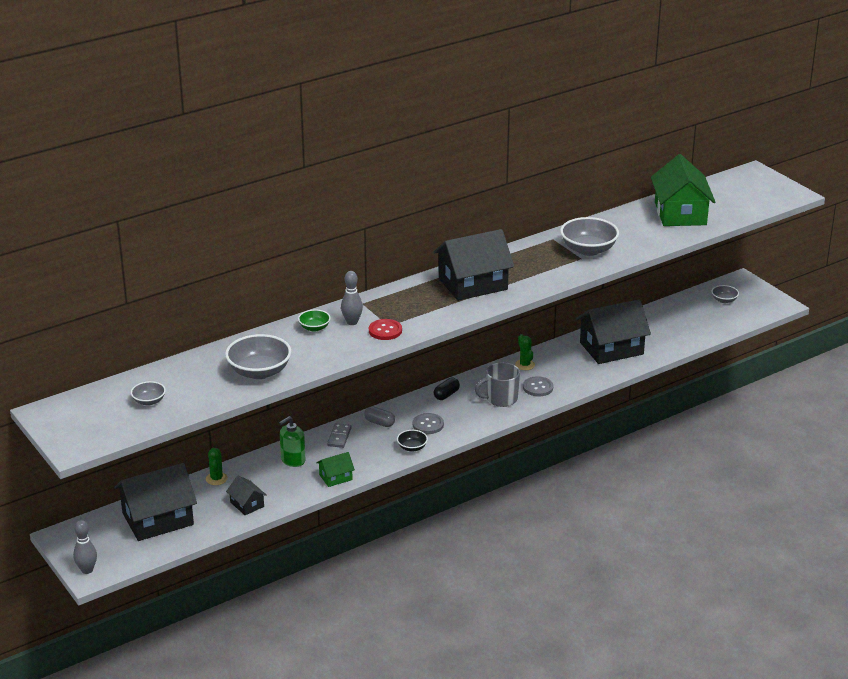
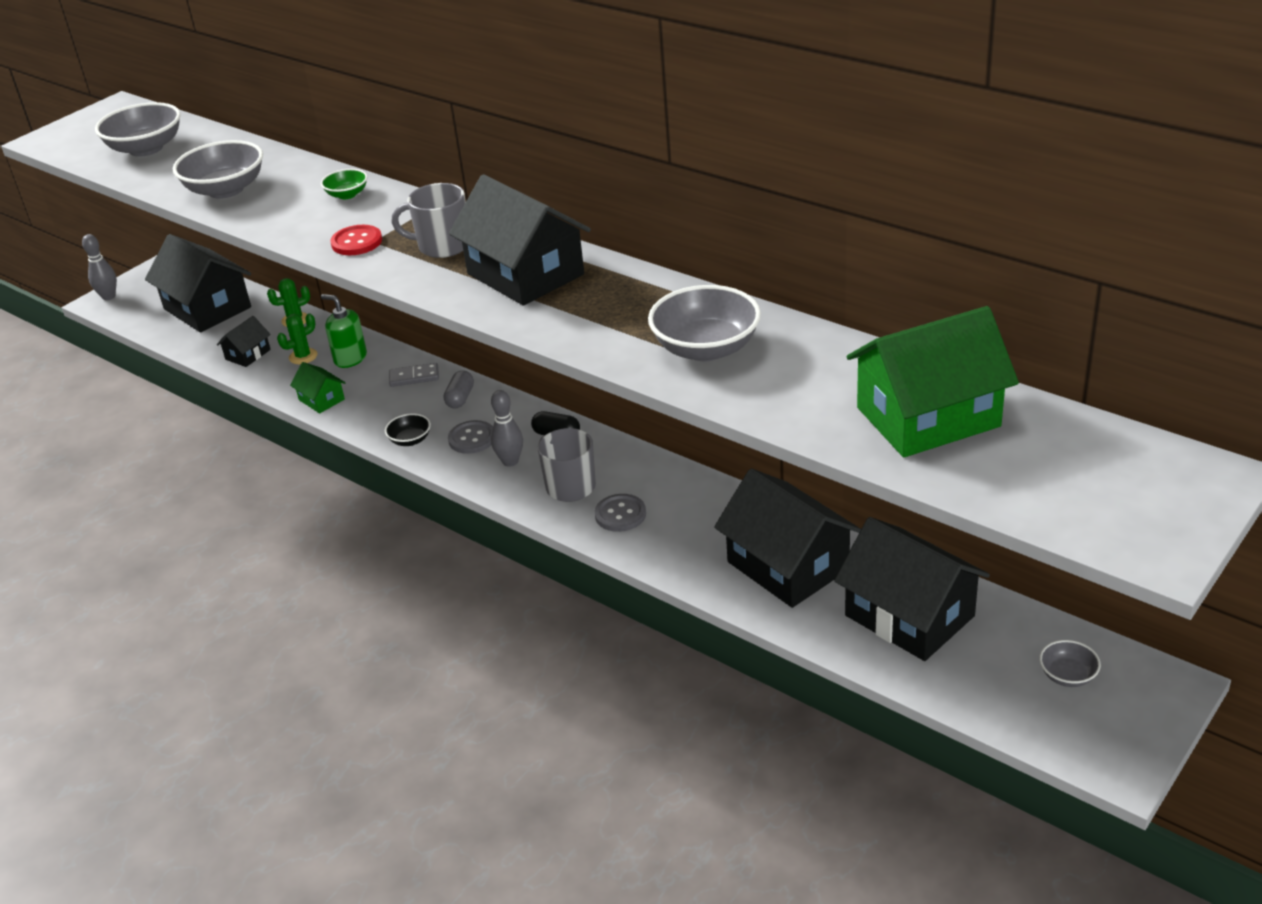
camera: 75 degrees right, 5 degrees up
(149, 401) = (146, 148): grey bowl -> grey bowl, size x1.94
(352, 322) = (371, 214): grey bowling pin -> grey bowling pin (510, 461)
(416, 304) = (442, 246): none -> grey mug
(525, 365) = (679, 486): green cactus -> green cactus (303, 356)
(666, 326) = (909, 615): none -> black house

